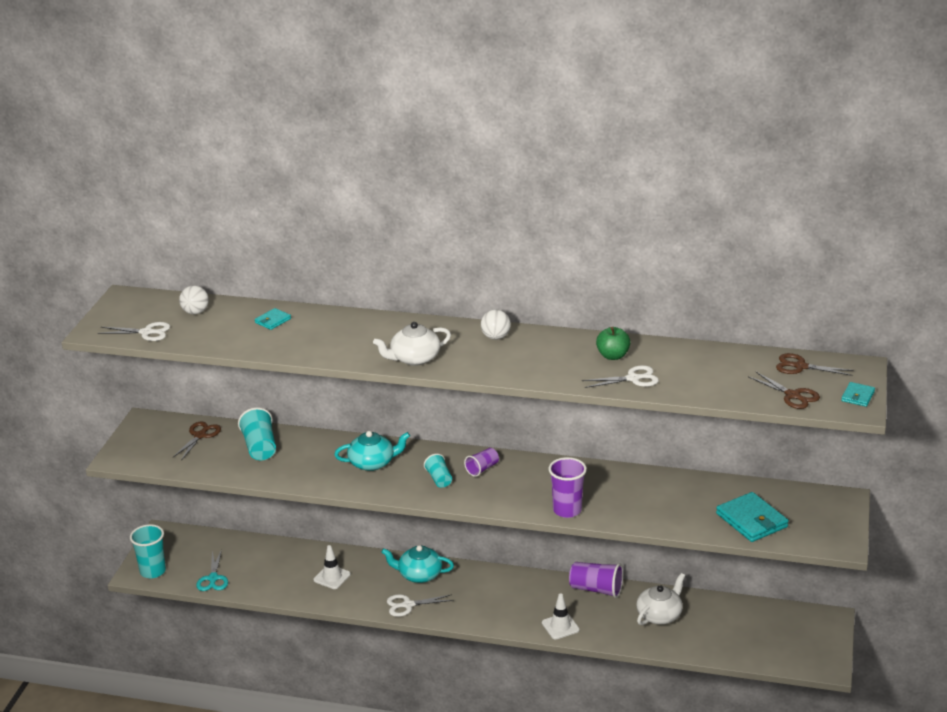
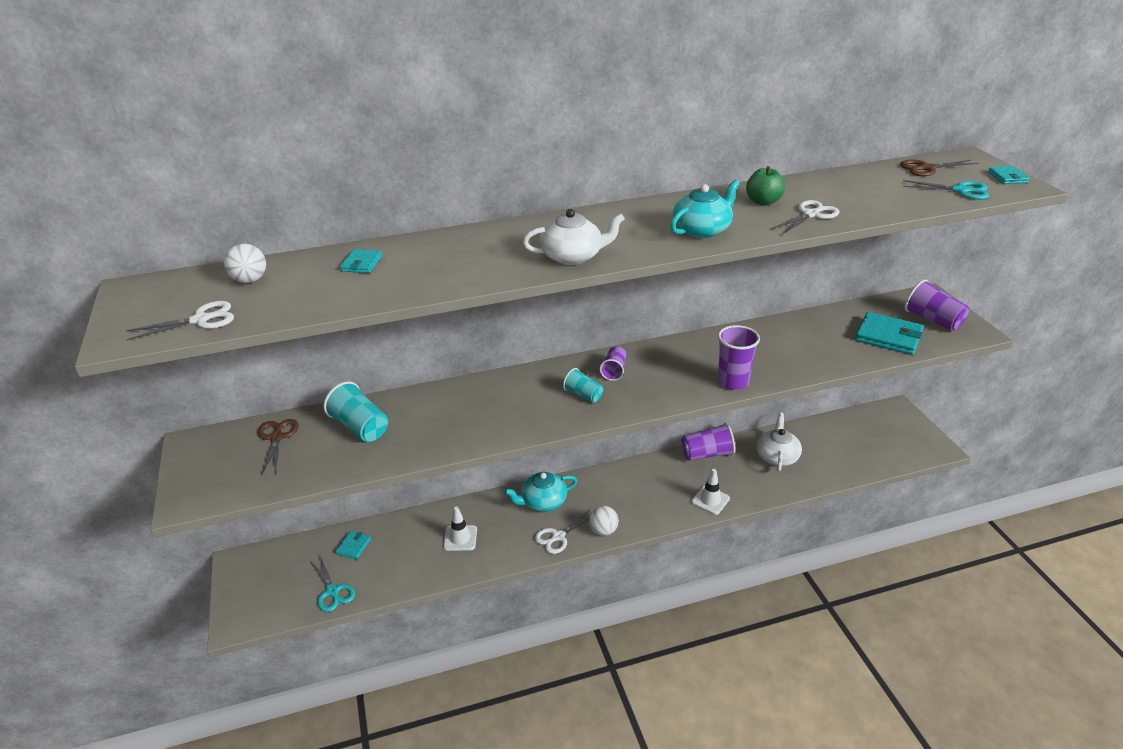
camera: 30 degrees left, 5 degrees up
(153, 571) = (254, 612): turquoise cup -> none
(250, 553) = (353, 546): none -> turquoise wallet
(372, 463) = (500, 402): turquoise teapot -> turquoise teapot (702, 230)
(414, 358) = (573, 256): white teapot -> white teapot turned 135 degrees counterclockwise
(495, 337) = (630, 215): white ball -> white ball (603, 530)
(792, 395) = (960, 190): brown scissors -> turquoise scissors
(815, 520) = (932, 320): none -> purple cup

